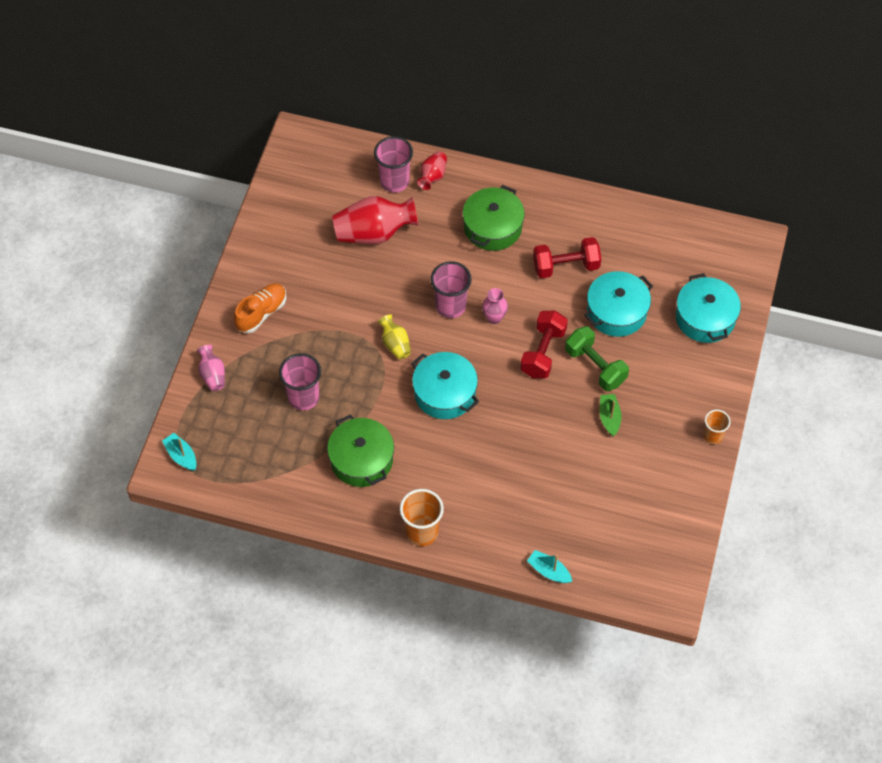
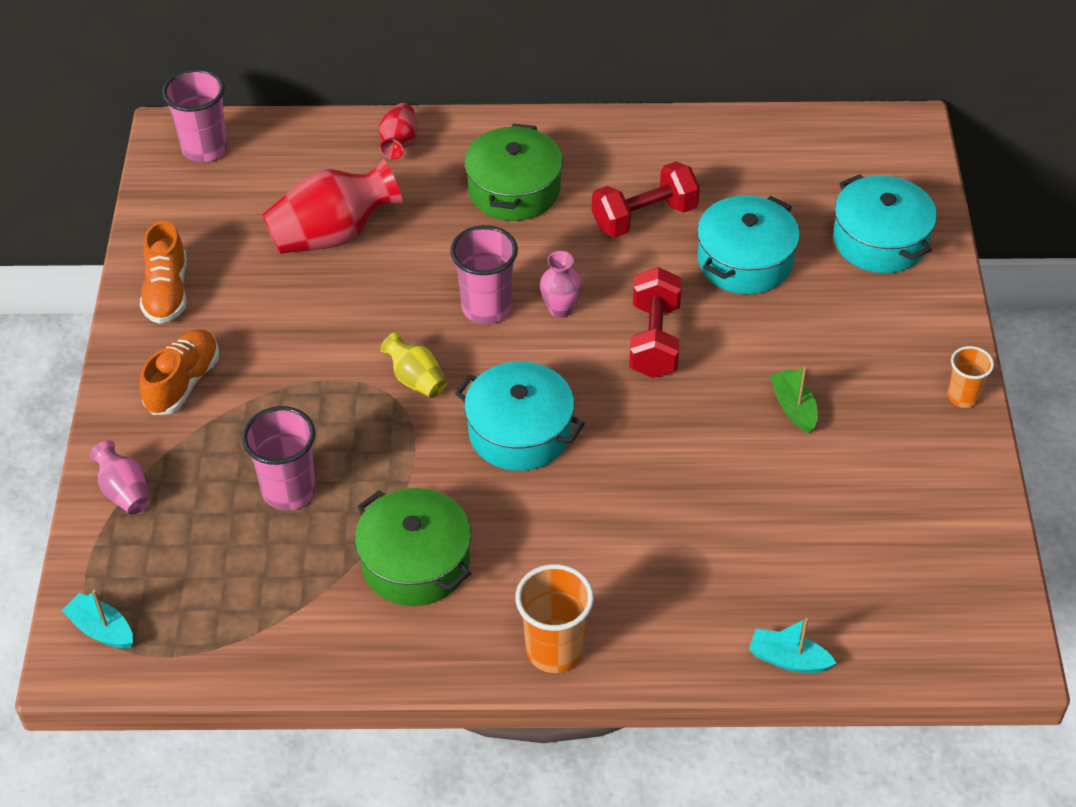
camera: 15 degrees left, 10 degrees down
(267, 249) = (167, 292): none -> orange shoe
(394, 181) = (342, 161): pink cup -> pink cup (205, 148)
(595, 366) = (743, 341): green dumbbell -> none

